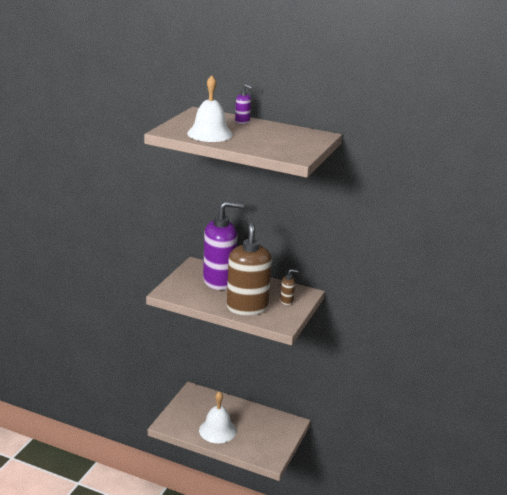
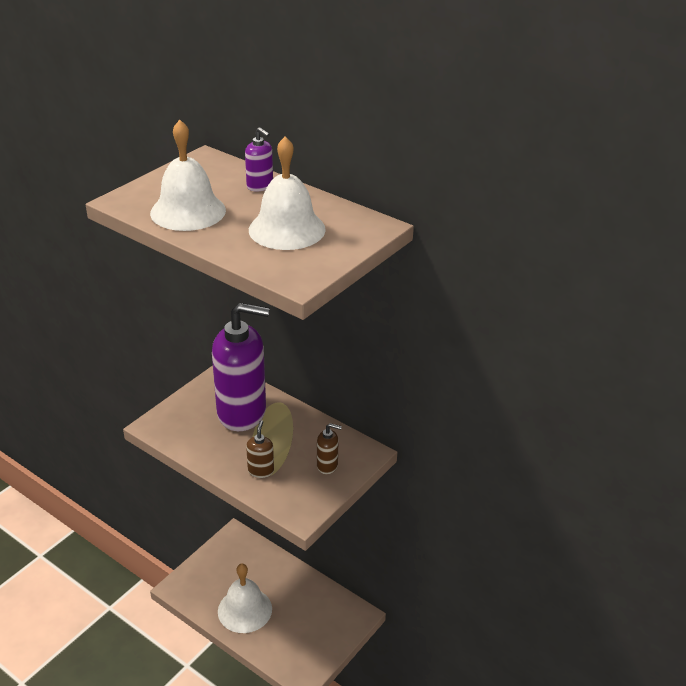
camera: 15 degrees right, 10 degrees up
(247, 307) = (261, 471): brown soap dispenser -> brown soap dispenser, size x0.40
(274, 138) = (287, 229): none -> white bell

